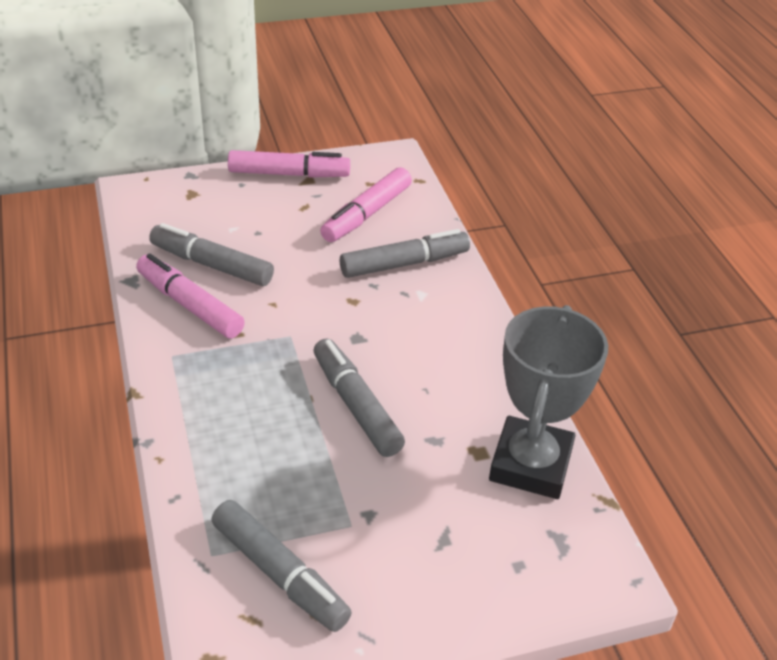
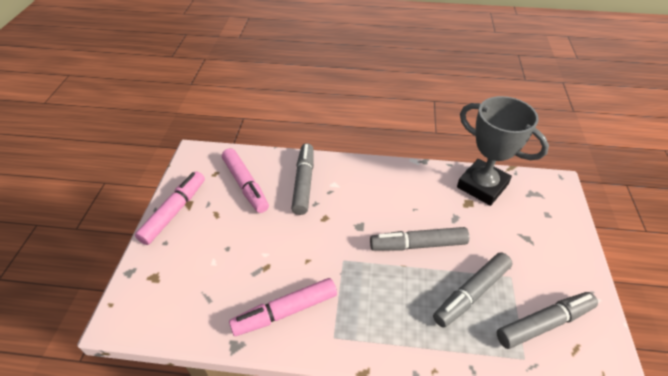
camera: 65 degrees left, 5 degrees up
(211, 264) = (247, 286): grey marker -> grey marker (471, 293)

